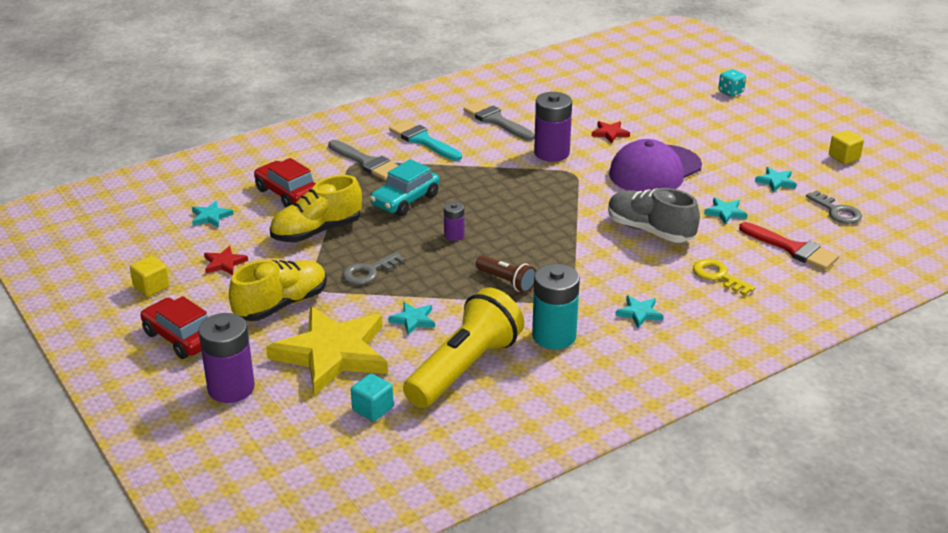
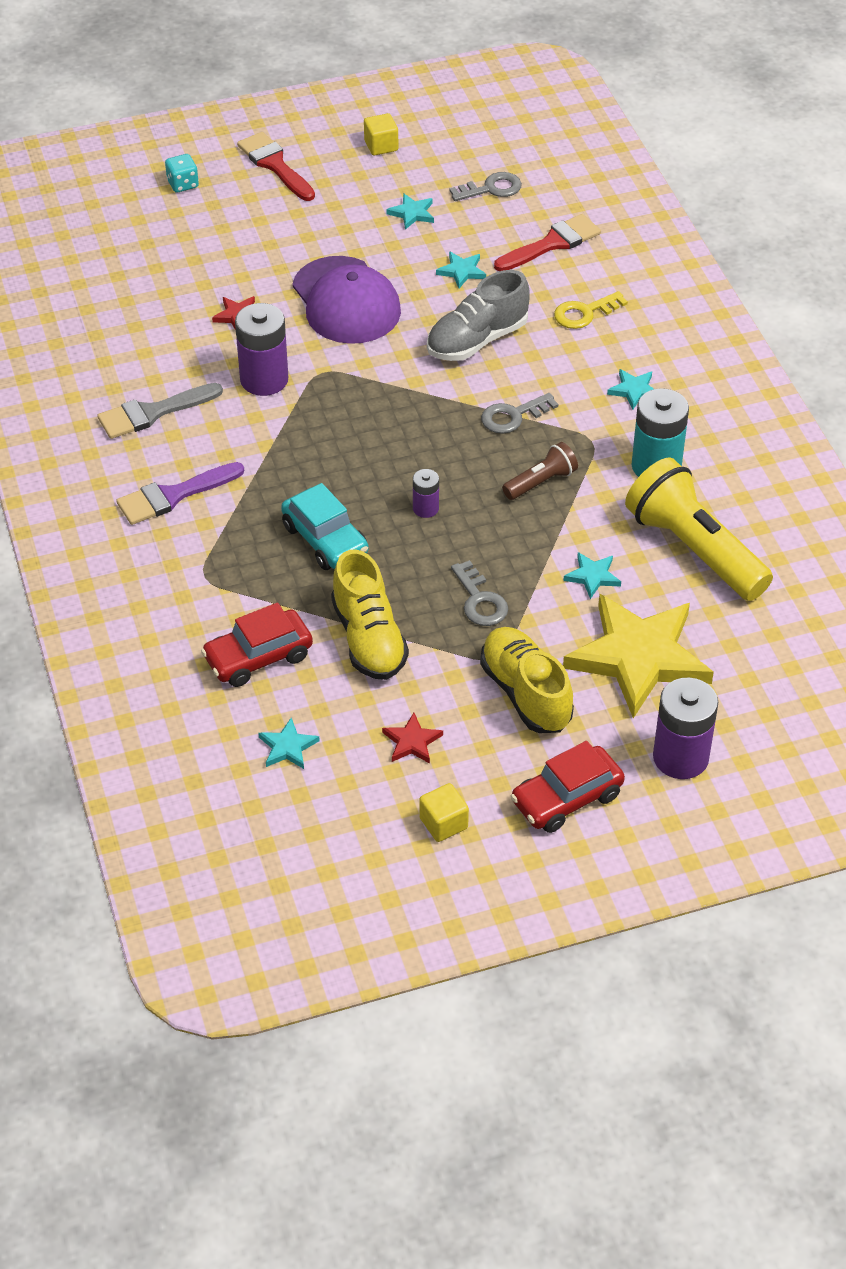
camera: 75 degrees left, 15 degrees up
(367, 163) = (210, 562): grey brush -> none
(372, 409) = (747, 637): turquoise cube -> none
(423, 140) = (173, 495): turquoise brush -> purple brush
(574, 259) = (513, 416): none -> grey key
(782, 120) = (275, 165): none -> red brush

